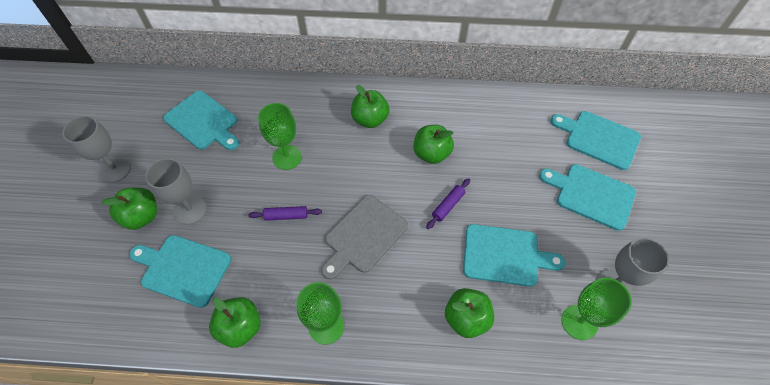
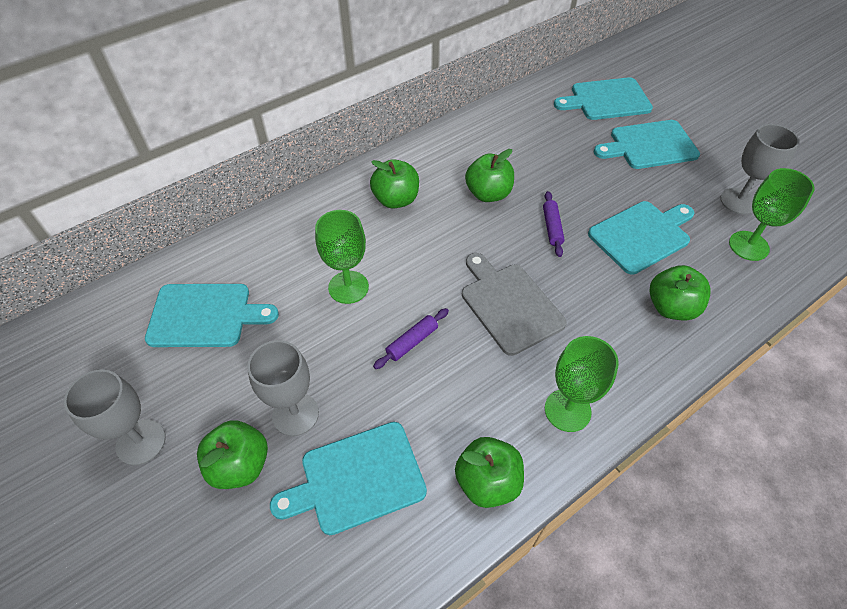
camera: 40 degrees left, 5 degrees down
(364, 236) = (509, 305): grey cutting board -> grey cutting board turned 150 degrees clockwise

